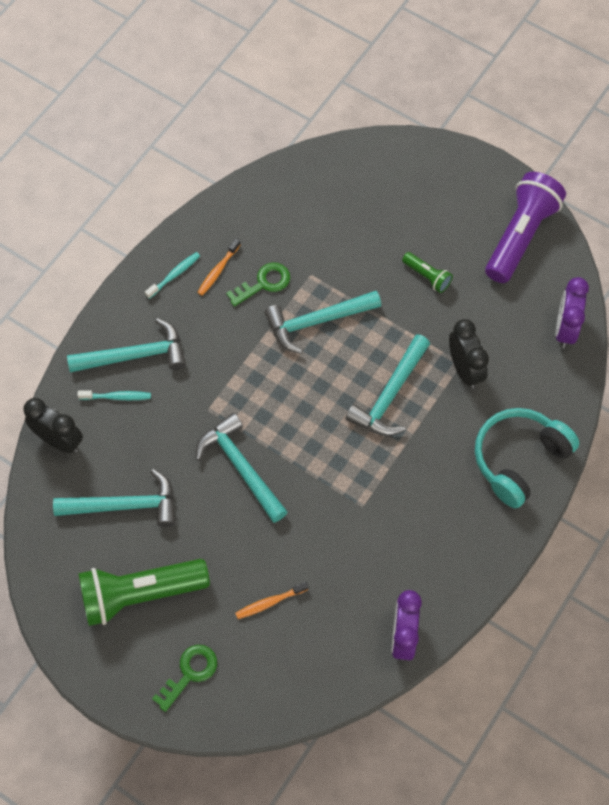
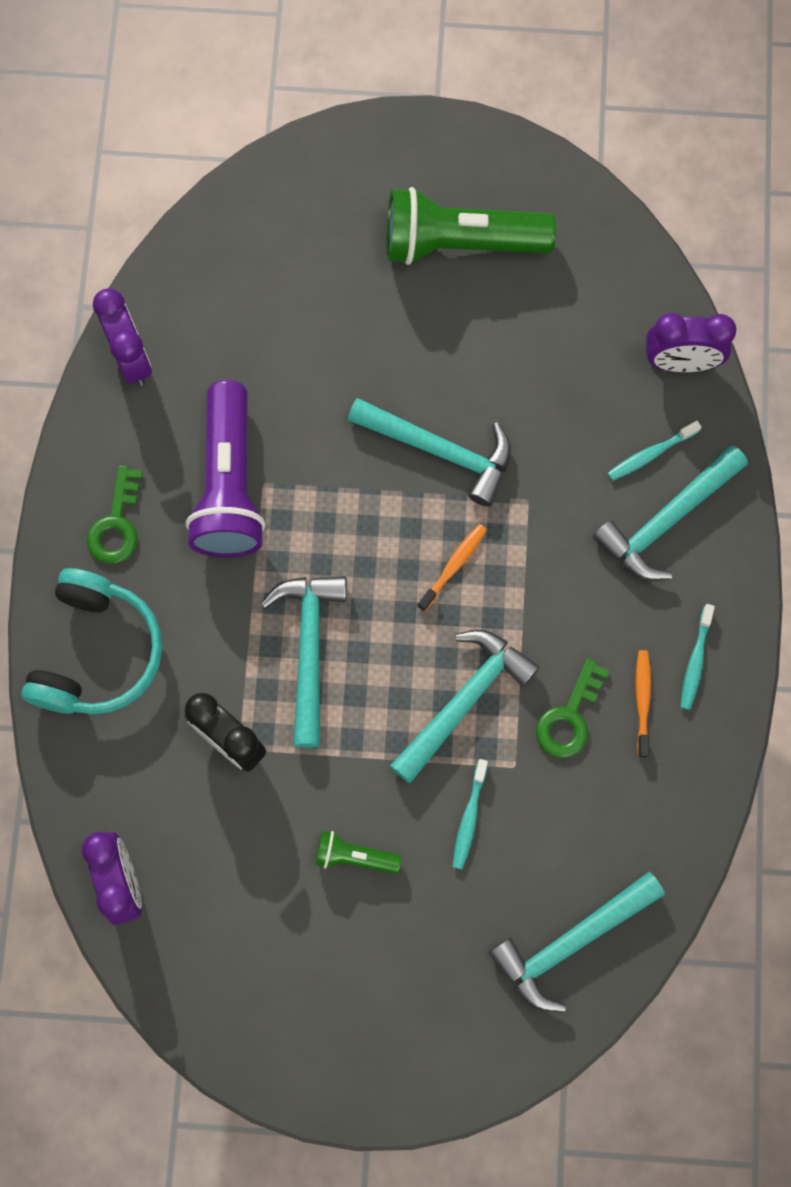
camera: 150 degrees right, 10 degrees up
(59, 440) = (680, 362): black clock -> purple clock
(124, 505) = (547, 330): turquoise hammer -> turquoise hammer (571, 942)
(140, 594) = (460, 243): green flashlight -> green flashlight turned 135 degrees counterclockwise
(189, 673) = (350, 192): green key -> green key (117, 524)
(269, 602) = (307, 313): orange toothbrush -> orange toothbrush (453, 566)
(352, 263) = (469, 818): none -> turquoise toothbrush
(520, 236) = (256, 1001): purple flashlight -> purple flashlight (229, 484)

